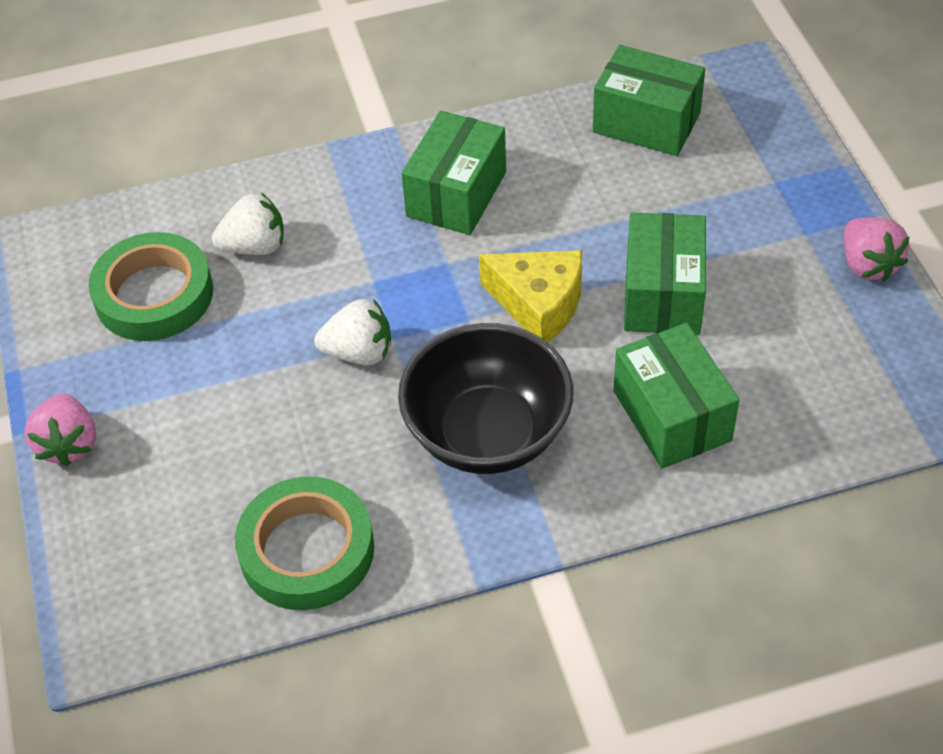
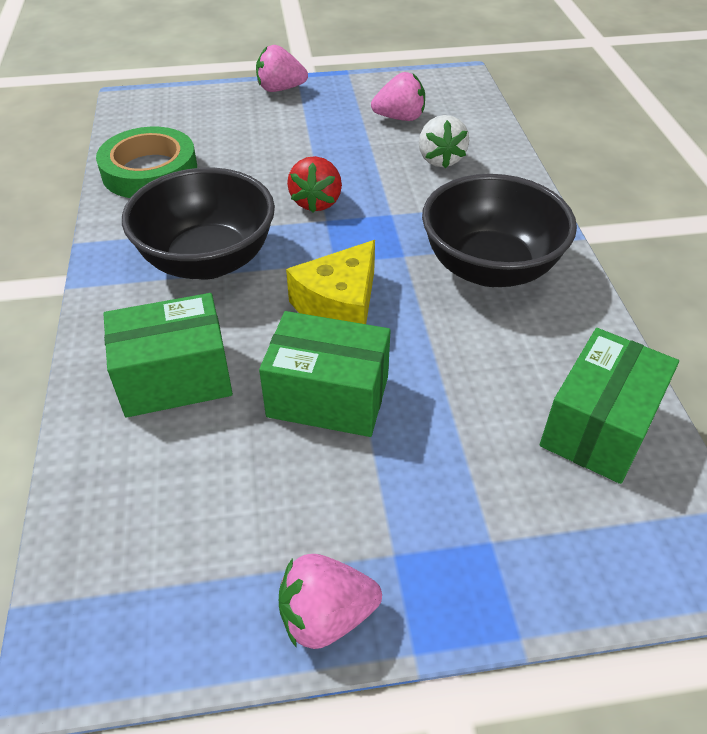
camera: 95 degrees right, 5 degrees down
(154, 294) = (400, 118): green tape -> pink strawberry
(359, 352) = (316, 202): white strawberry -> red strawberry
(456, 194) = (489, 268): green box -> black bowl

